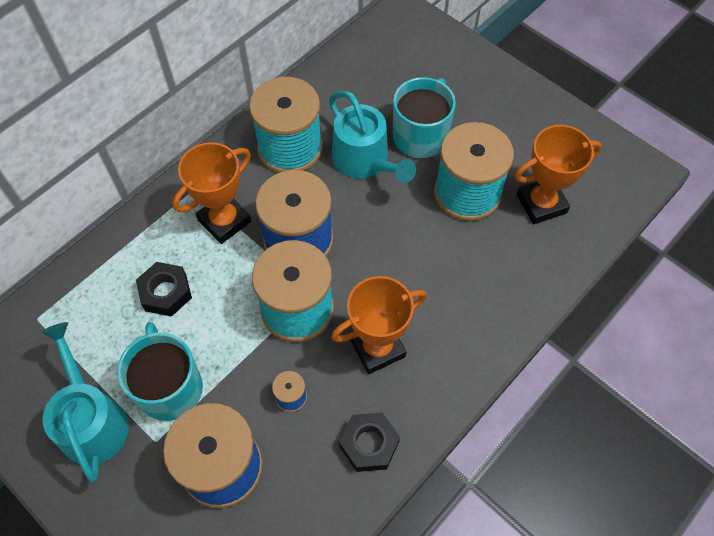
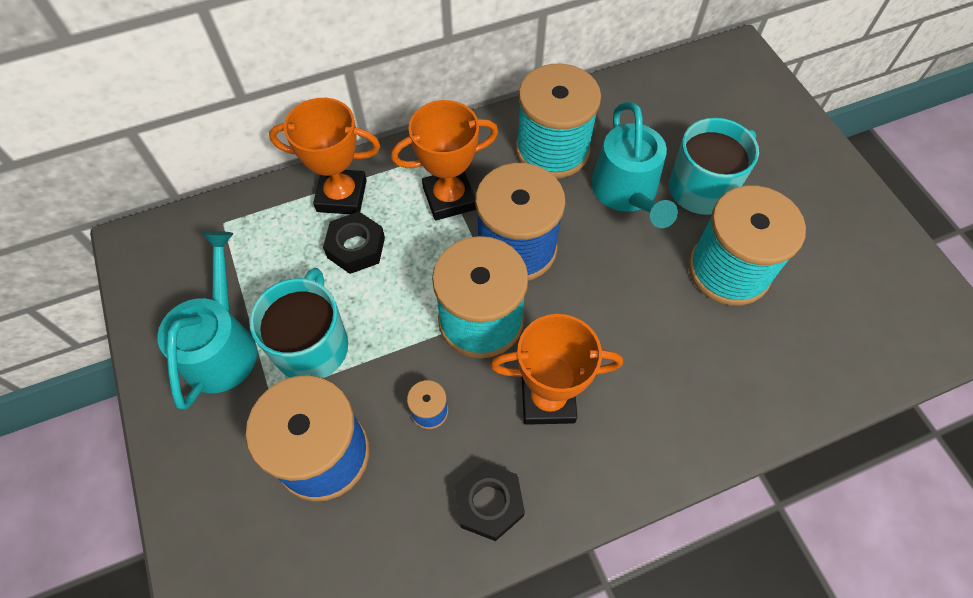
camera: 25 degrees right, 0 degrees up
(541, 204) = (813, 316): orange trophy -> orange trophy (342, 196)

